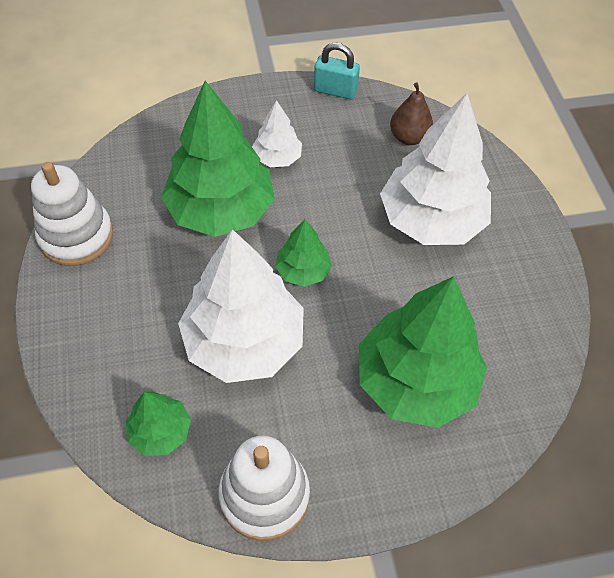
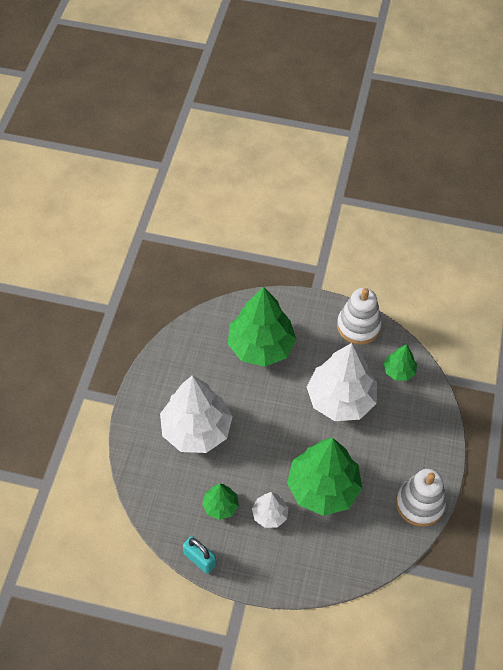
camera: 155 degrees left, 0 degrees up
(303, 271) = (290, 427): green tree -> green tree (220, 506)
(408, 137) = (172, 496): brown pear -> none

